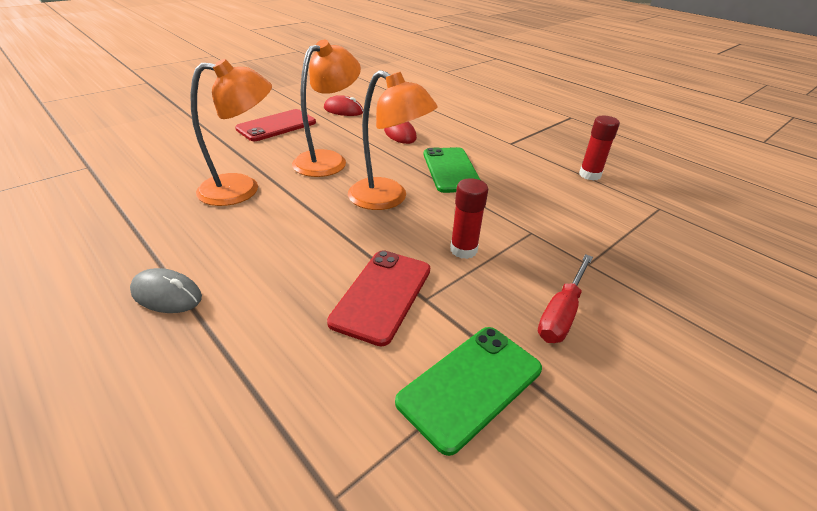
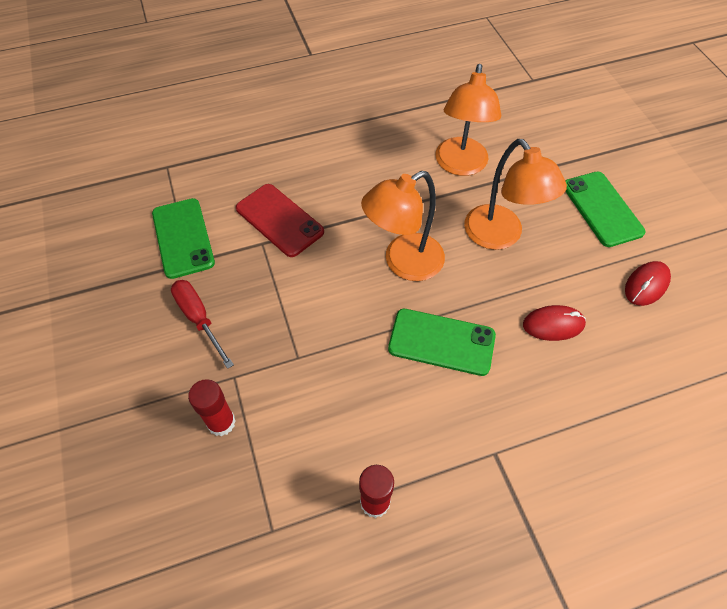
camera: 115 degrees right, 20 degrees up
(167, 295) = (339, 120): grey mouse -> none
(276, 126) = (602, 209): red phone -> green phone
(463, 250) = (301, 290): red glue stick -> red glue stick (221, 422)

